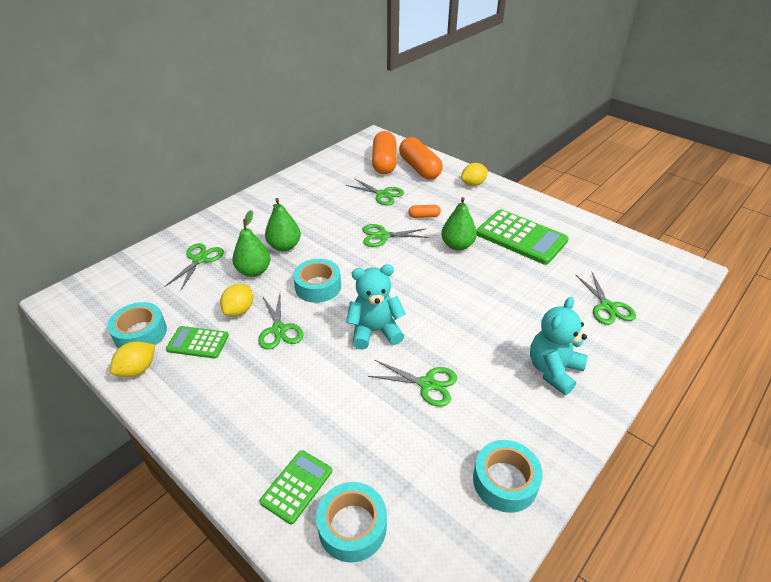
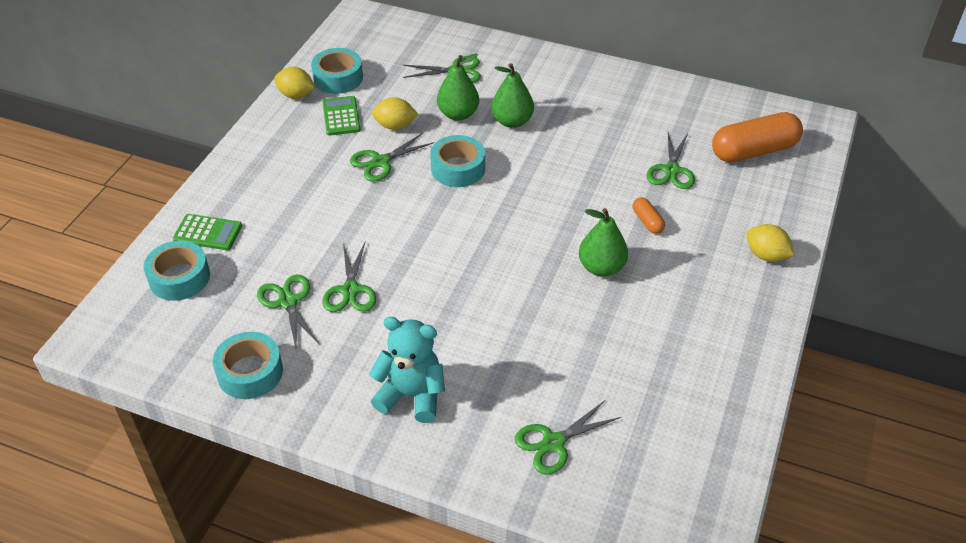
camera: 70 degrees right, 5 degrees up
(375, 331) = (409, 231): turquoise teddy bear -> none
(383, 236) = (579, 194): green scissors -> green scissors (288, 302)
(419, 168) = (766, 189): orange capsule -> none
(521, 237) = (660, 330): green calculator -> none

